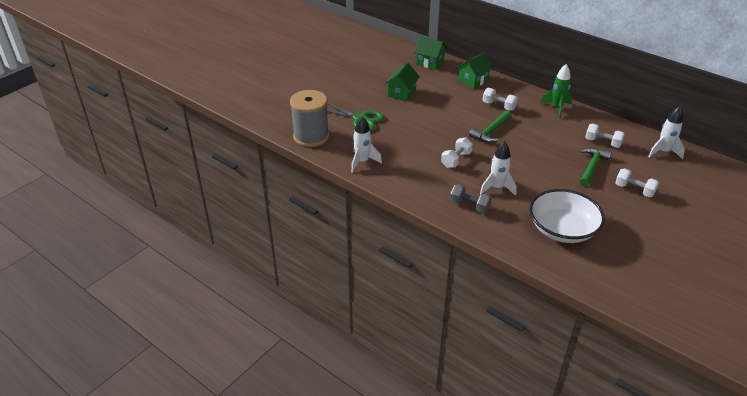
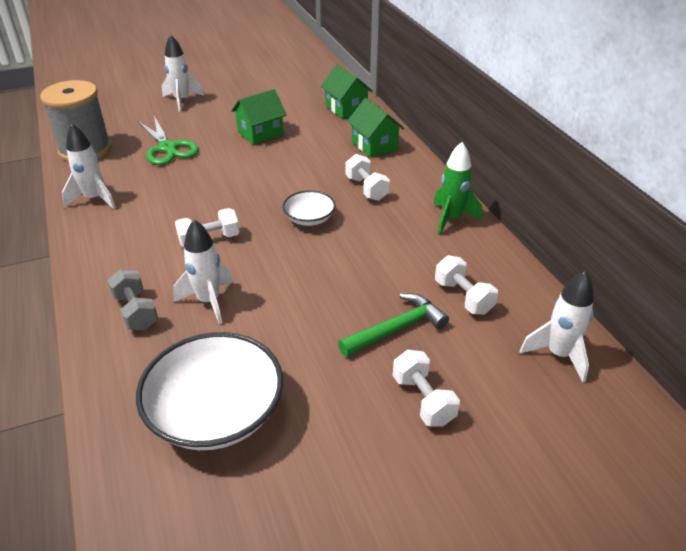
camera: 30 degrees right, 0 degrees up
(324, 87) = (182, 101): none -> white rocket
(473, 80) = (374, 145): green house -> green house turned 75 degrees clockwise
(491, 131) = (309, 218): green hammer -> white bowl

